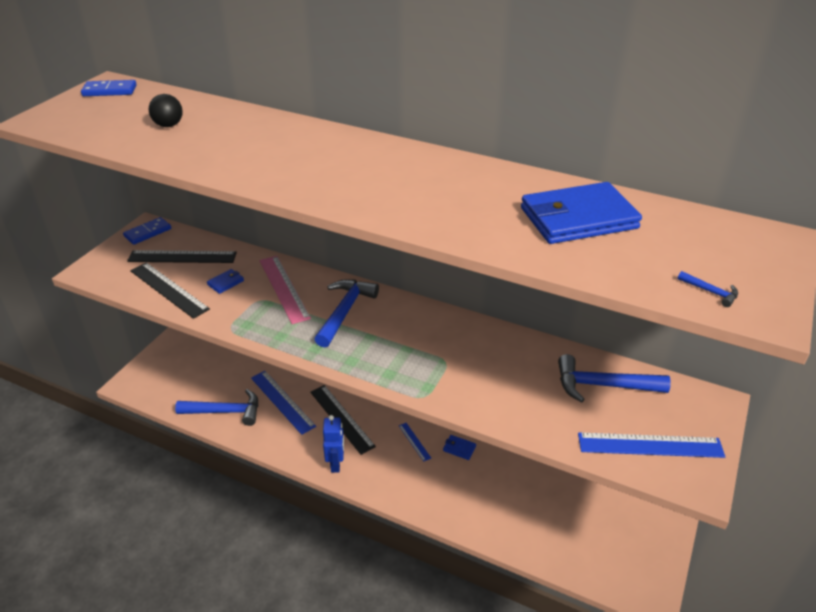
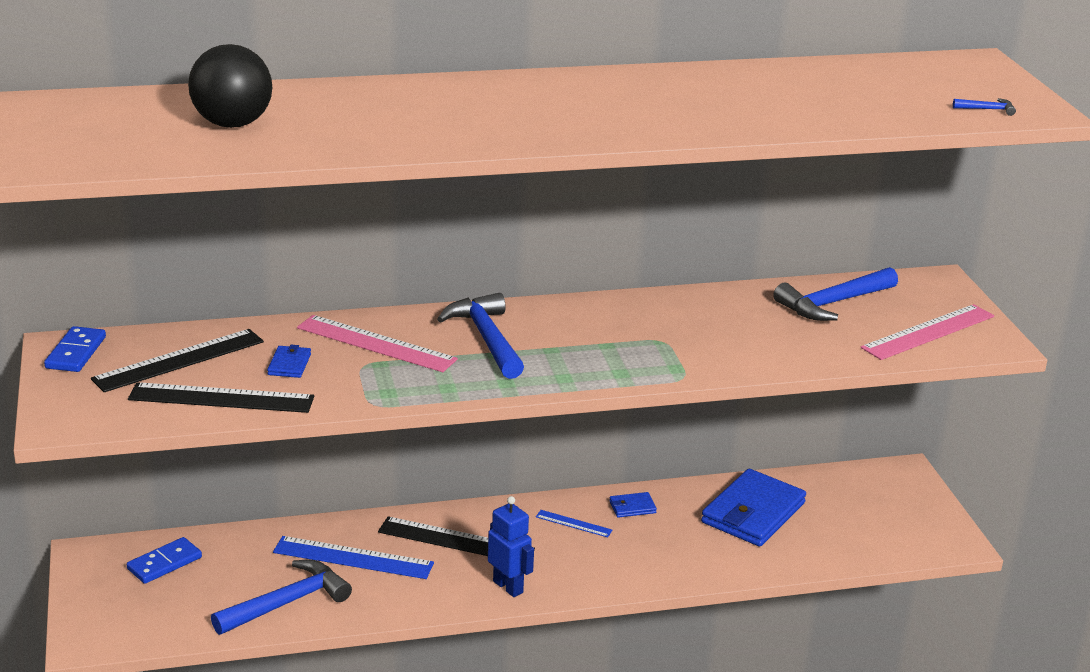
camera: 40 degrees left, 10 degrees down
(109, 91) = (58, 111): blue domino -> blue domino (164, 563)
(169, 125) = (232, 124): black ball -> black ball, size x1.70
(578, 218) = (812, 89): blue wallet -> blue wallet (753, 513)
(650, 445) = (928, 332): blue ruler -> pink ruler

